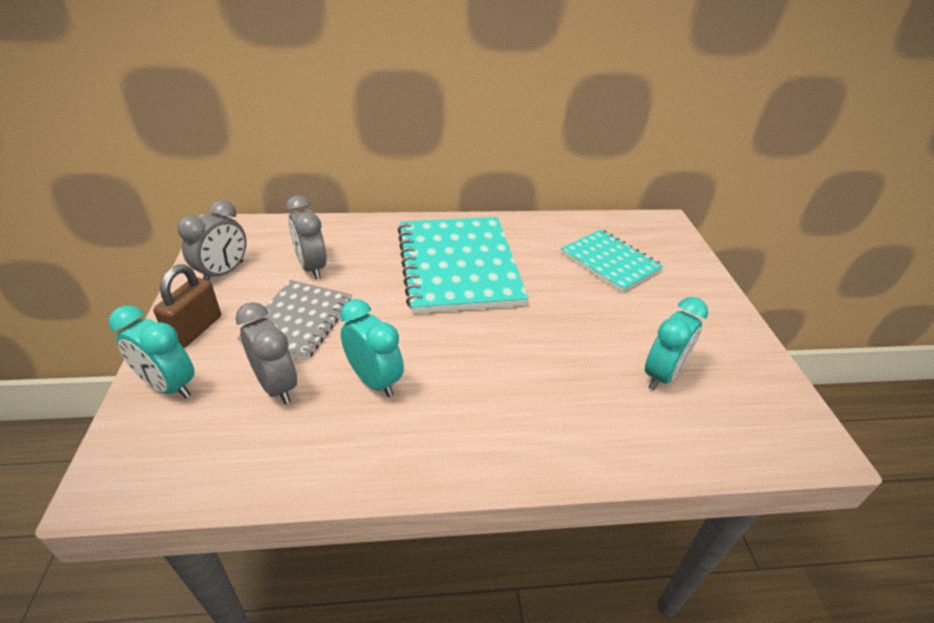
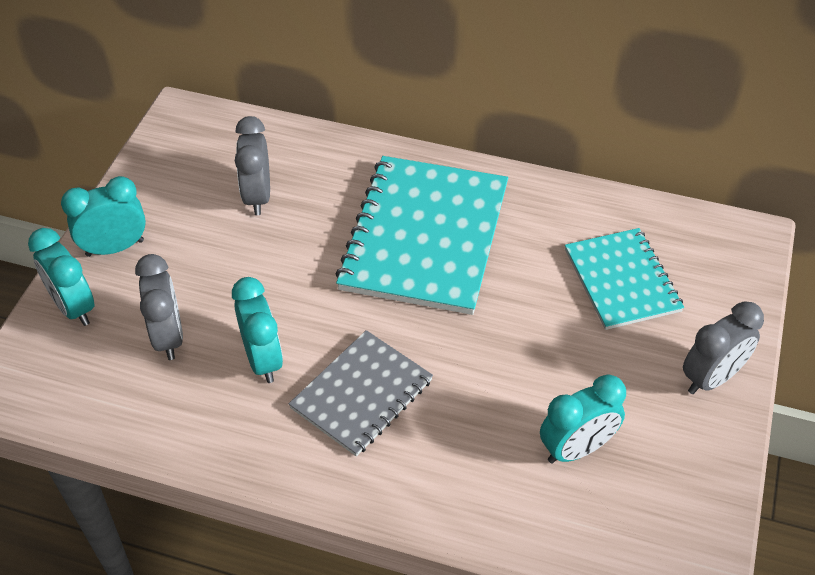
camera: 25 degrees right, 10 degrees up
(195, 329) = (115, 248): brown padlock -> turquoise clock
(223, 272) = (163, 180): grey clock -> grey clock (711, 378)
(298, 321) = (217, 265): grey notebook -> grey notebook (361, 394)

